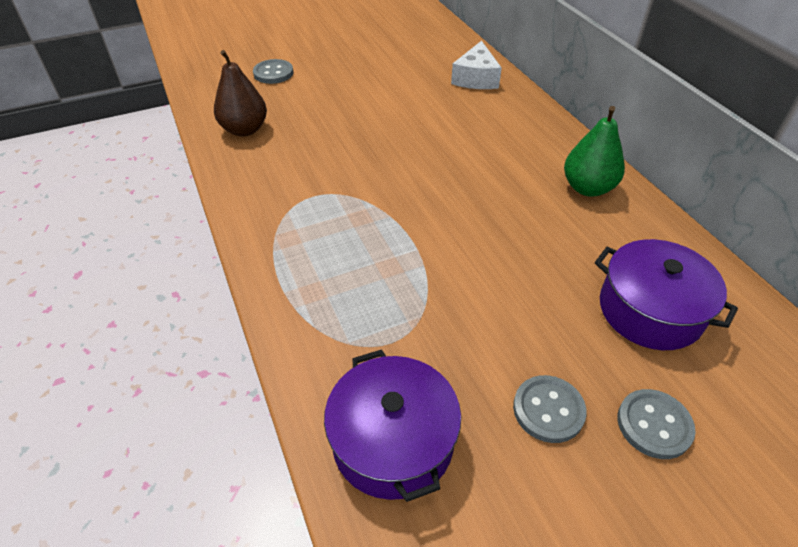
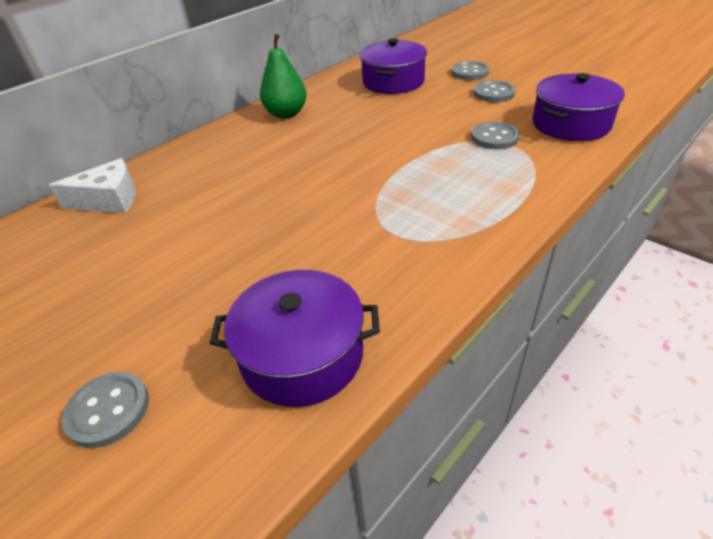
camera: 110 degrees left, 5 degrees down
(244, 130) = (302, 355): brown pear -> purple pot
(415, 336) = (494, 137): none -> grey button

